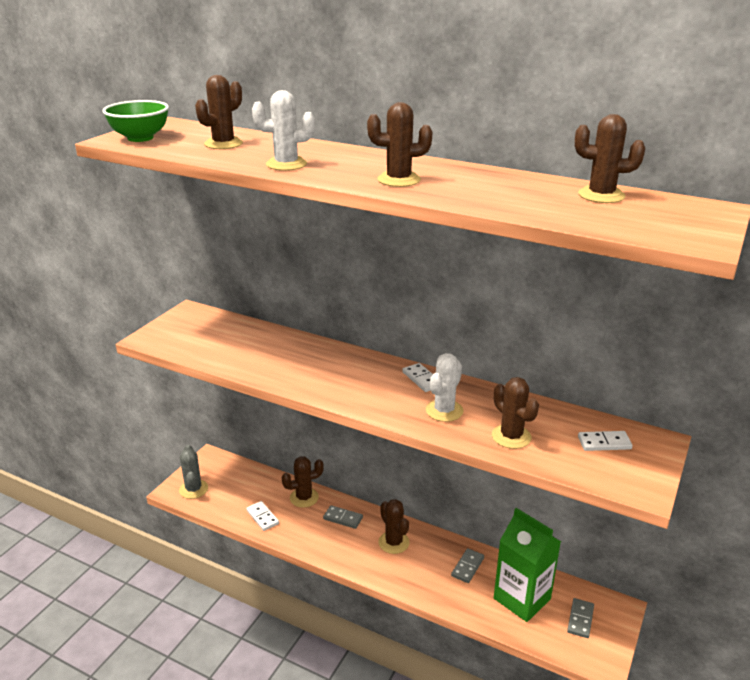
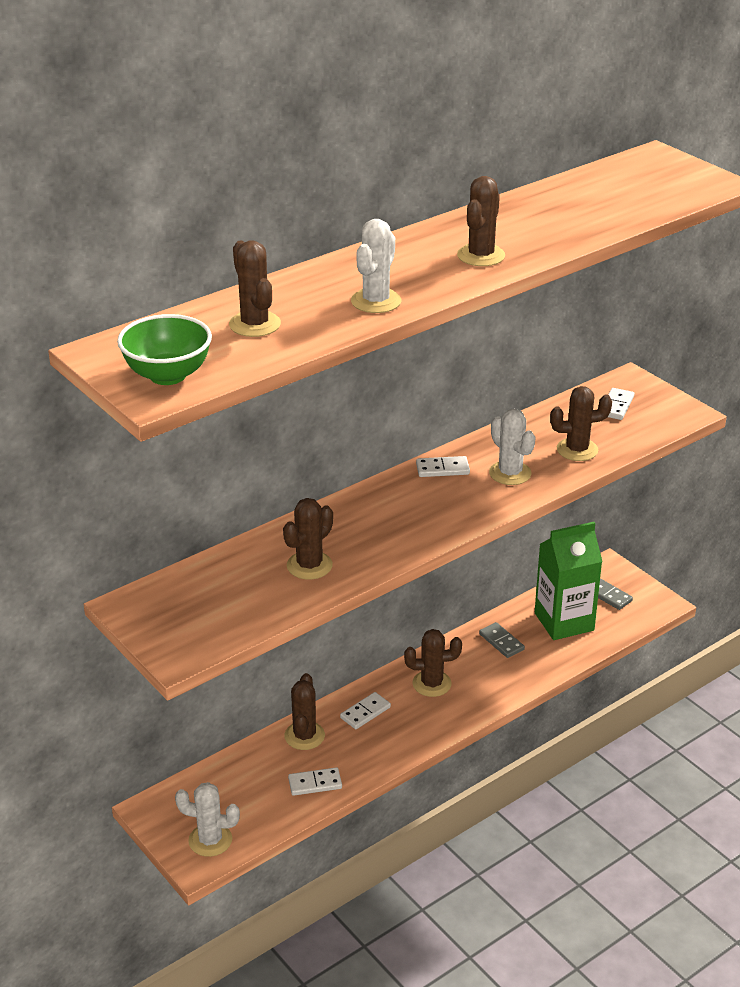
camera: 65 degrees left, 5 degrees up
(193, 489) = (210, 840): grey cactus -> white cactus
(343, 518) = (365, 712): grey domino -> white domino
(601, 195) = (595, 184): brown cactus -> brown cactus (309, 565)

